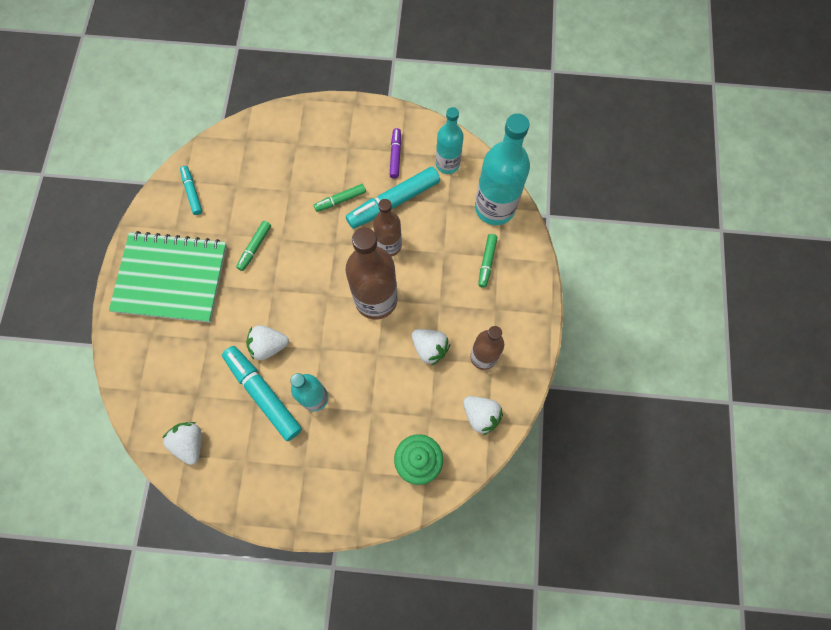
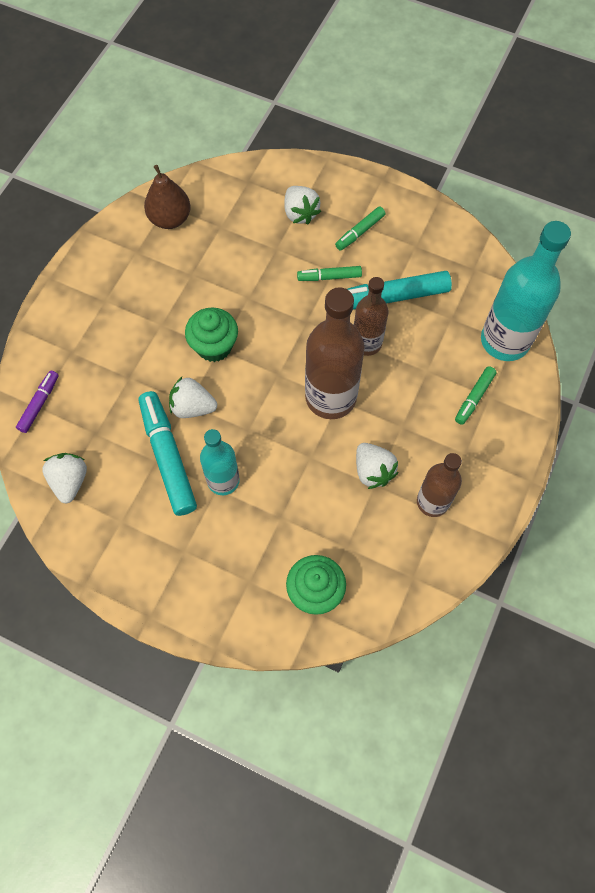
camera: 20 degrees right, 5 degrees down
(171, 278) = (114, 301): green notebook -> none
(192, 192) = (170, 219): turquoise marker -> brown pear
(255, 247) = (216, 297): green marker -> green marker (360, 232)
(268, 289) = (214, 346): none -> green cupcake
(395, 155) = (409, 248): purple marker -> purple marker (39, 404)
(447, 164) = (466, 275): turquoise bottle -> none
(481, 415) = (406, 566): white strawberry -> white strawberry (300, 213)

